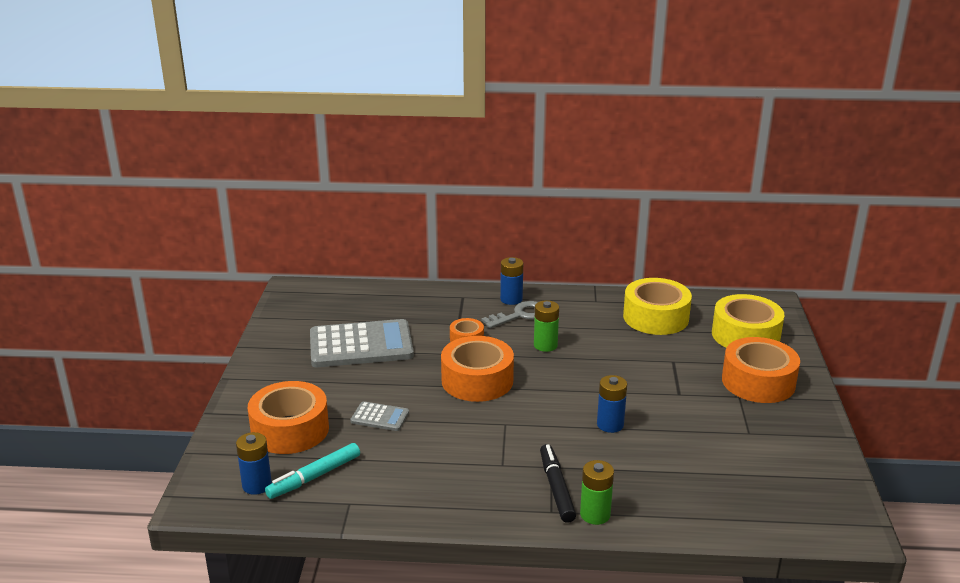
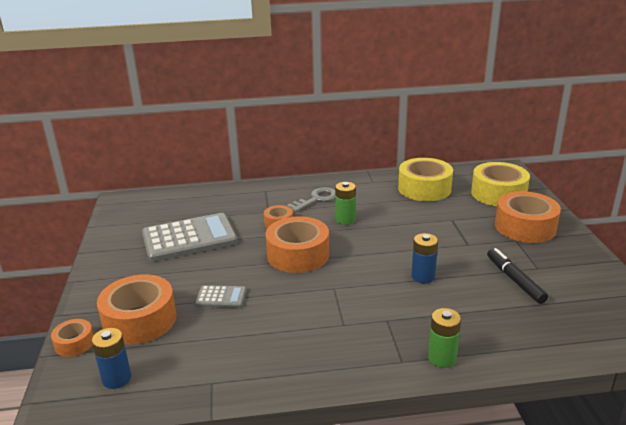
camera: 10 degrees left, 0 degrees up
(221, 444) = (74, 343): none -> orange tape
(314, 477) = (172, 362): turquoise marker -> none
(511, 299) = (305, 188): blue battery -> none
(556, 488) = (398, 339): black marker -> black marker (514, 280)

